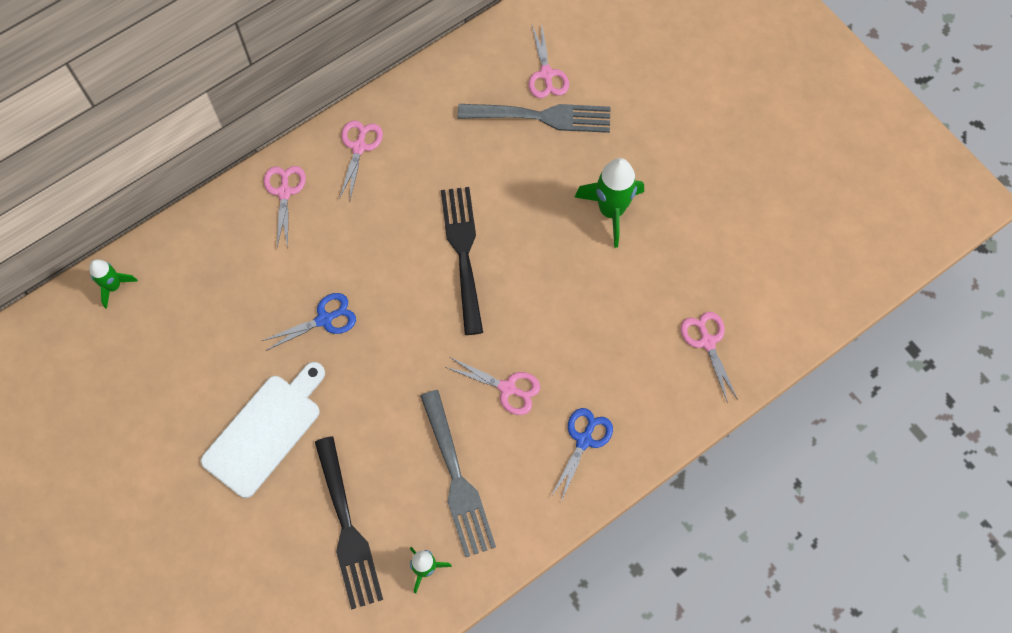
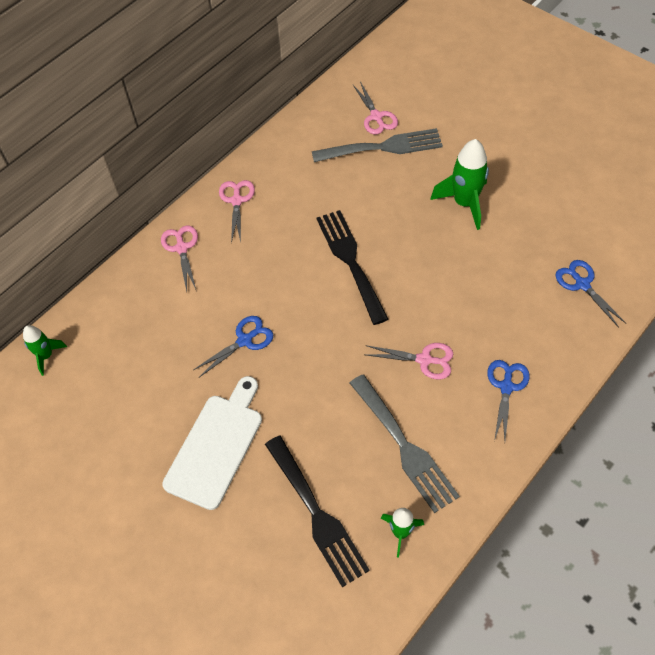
camera: 10 degrees left, 10 degrees down
(707, 342) = (582, 284): pink scissors -> blue scissors

